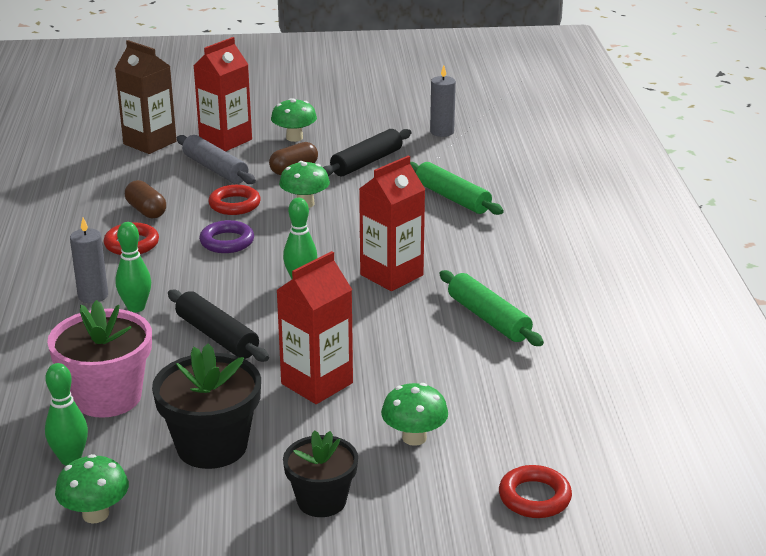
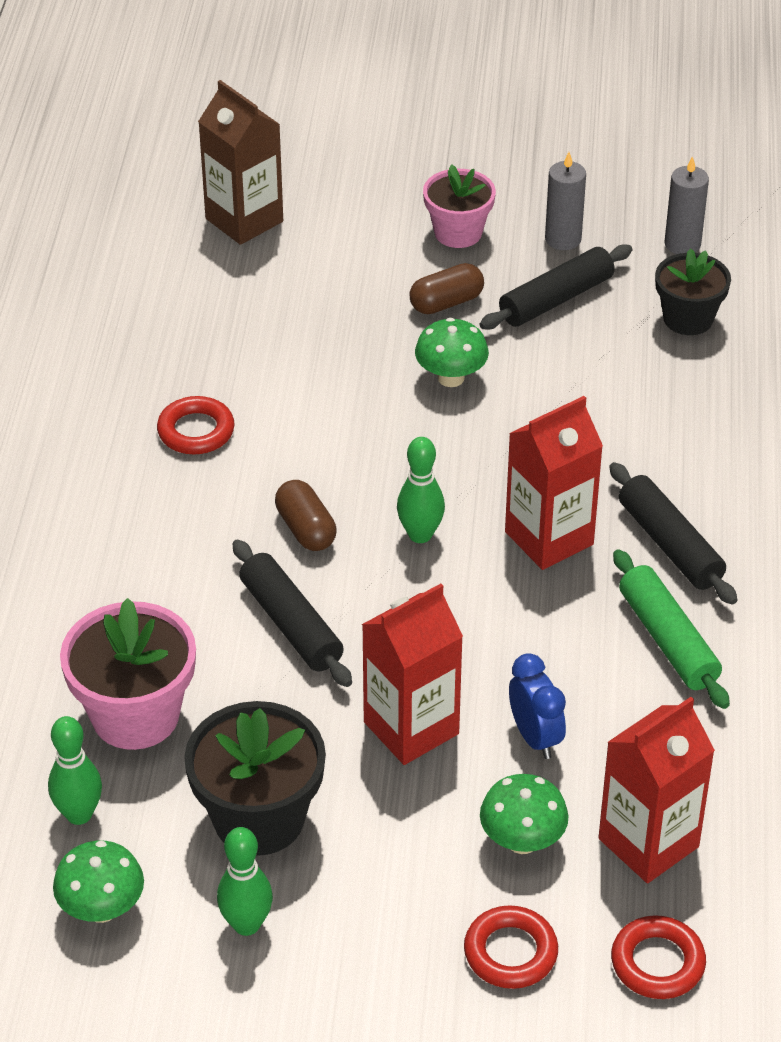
camera: 10 degrees right, 15 degrees up
(93, 296) = (133, 526): grey candle -> grey candle (563, 239)
(136, 307) = (189, 556): green bowling pin -> green bowling pin (246, 924)
(146, 211) = (223, 366): brown capsule -> brown capsule (305, 529)
(215, 169) = (332, 289): grey rolling pin -> none
(225, 140) = (355, 227): red carton -> red carton (648, 843)
(227, 242) = (328, 443): purple ring -> none
(234, 204) = (350, 367): red ring -> red ring (510, 952)
(294, 138) = (458, 232): green mushroom -> pink flower pot
(321, 501) = (384, 928): black flower pot -> black flower pot (688, 319)
(409, 379) = (535, 737): none -> blue clock
(452, 198) = (668, 391): green rolling pin -> none
(475, 271) = (669, 544): none -> black rolling pin

